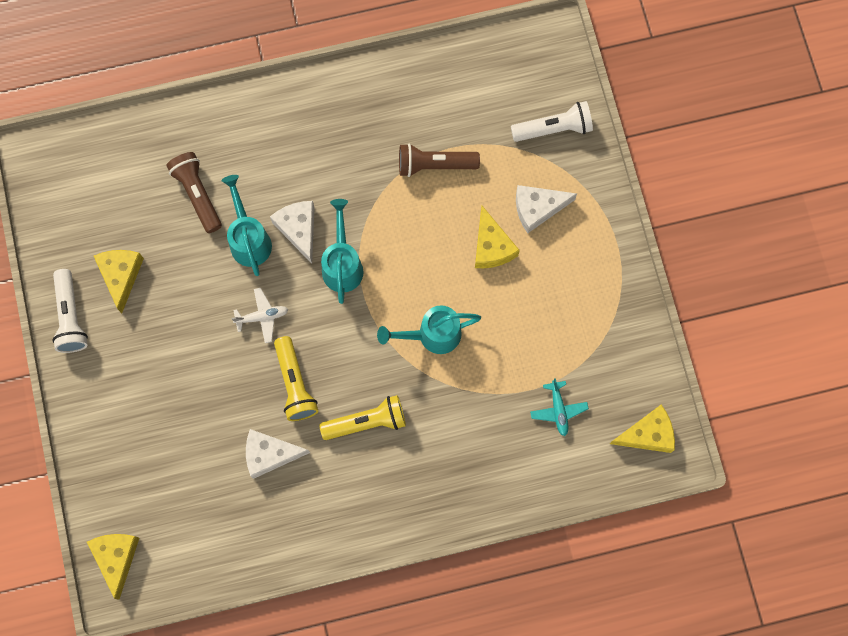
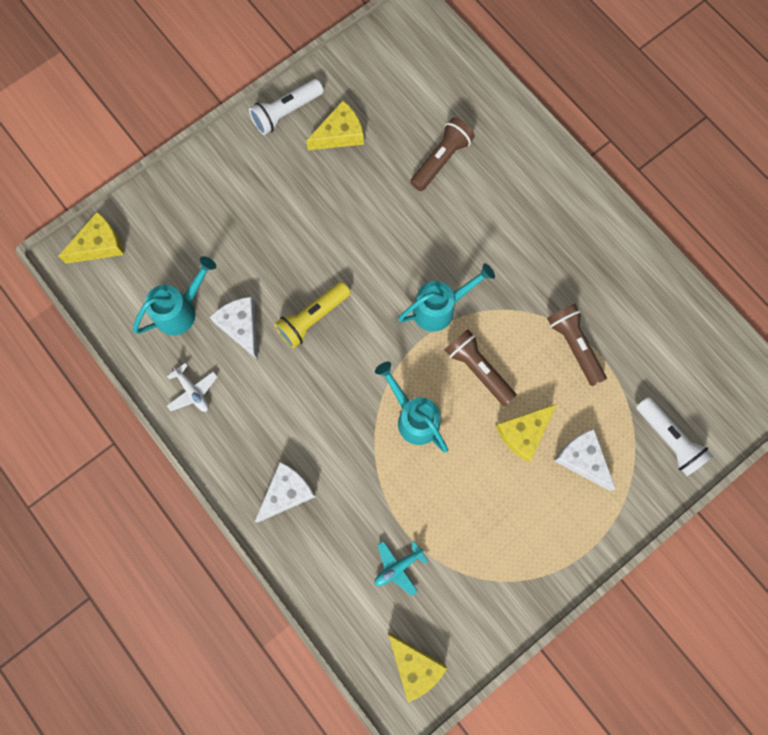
camera: 65 degrees right, 0 degrees up
(249, 239) = (423, 220): turquoise watering can -> turquoise watering can (181, 310)
(262, 317) = (359, 263): white plane -> white plane (193, 391)
(299, 229) = (453, 256): white cheese -> white cheese (287, 493)
(366, 422) = (306, 396): yellow flashlight -> none
(416, 258) = (478, 369): none -> brown flashlight

